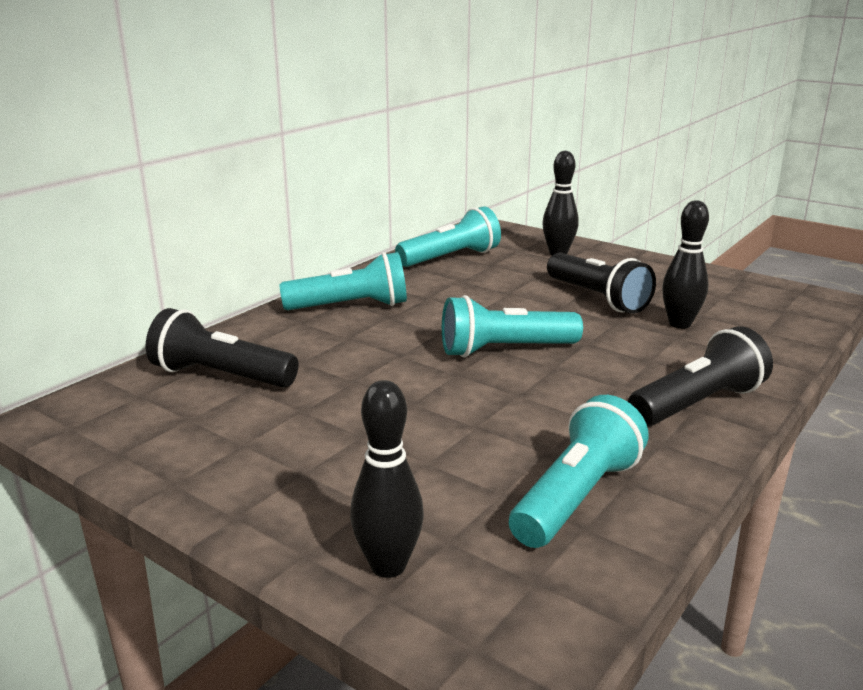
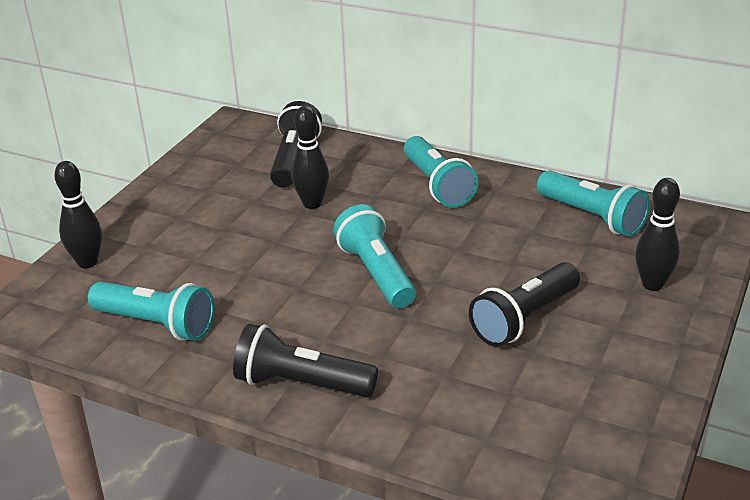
camera: 80 degrees right, 10 degrees up
(680, 324) = (478, 376): black bowling pin -> black bowling pin (312, 204)
(697, 404) = (301, 384): black flashlight -> black flashlight turned 150 degrees clockwise

